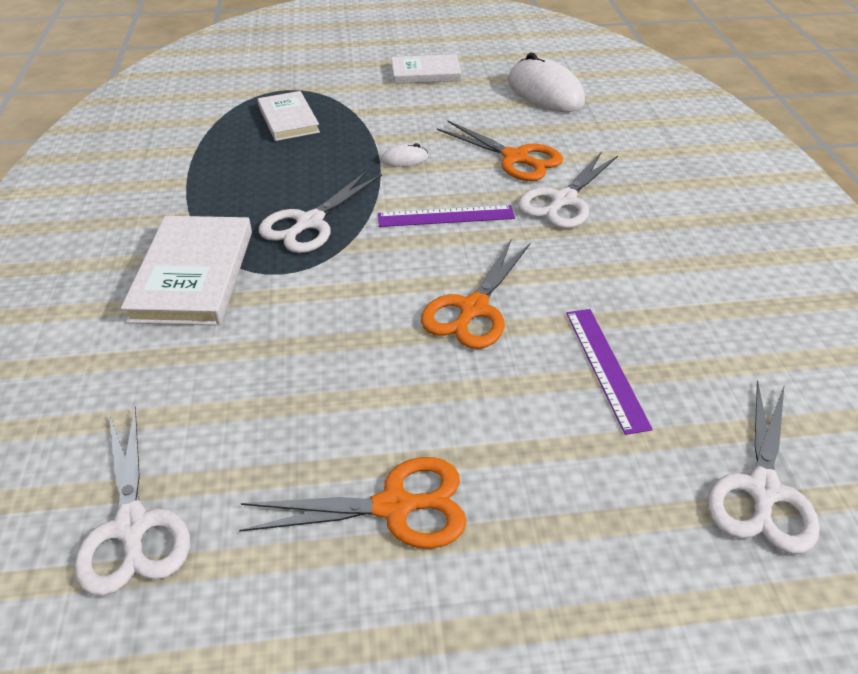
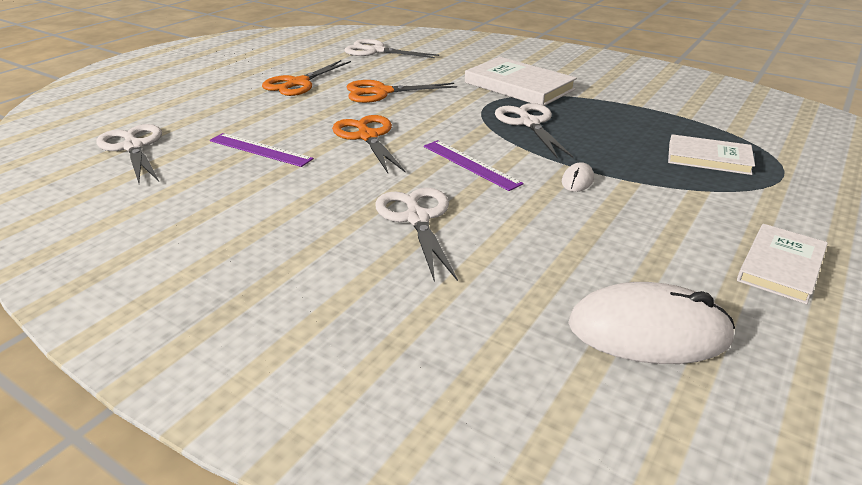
camera: 130 degrees right, 10 degrees down
(446, 216) = (470, 164): purple ruler -> purple ruler turned 75 degrees counterclockwise
(515, 158) = (513, 230): orange scissors -> orange scissors (381, 92)

